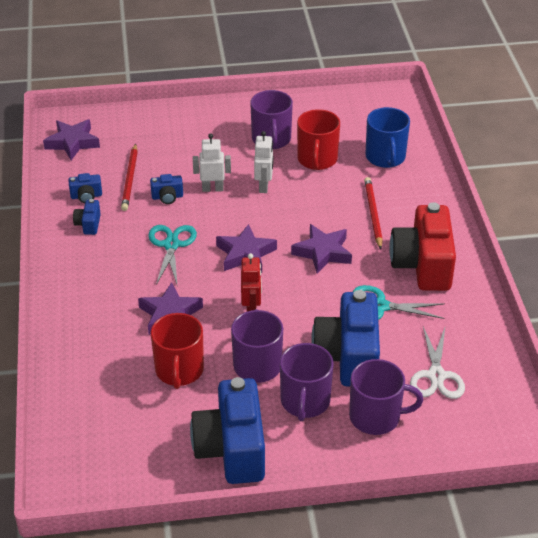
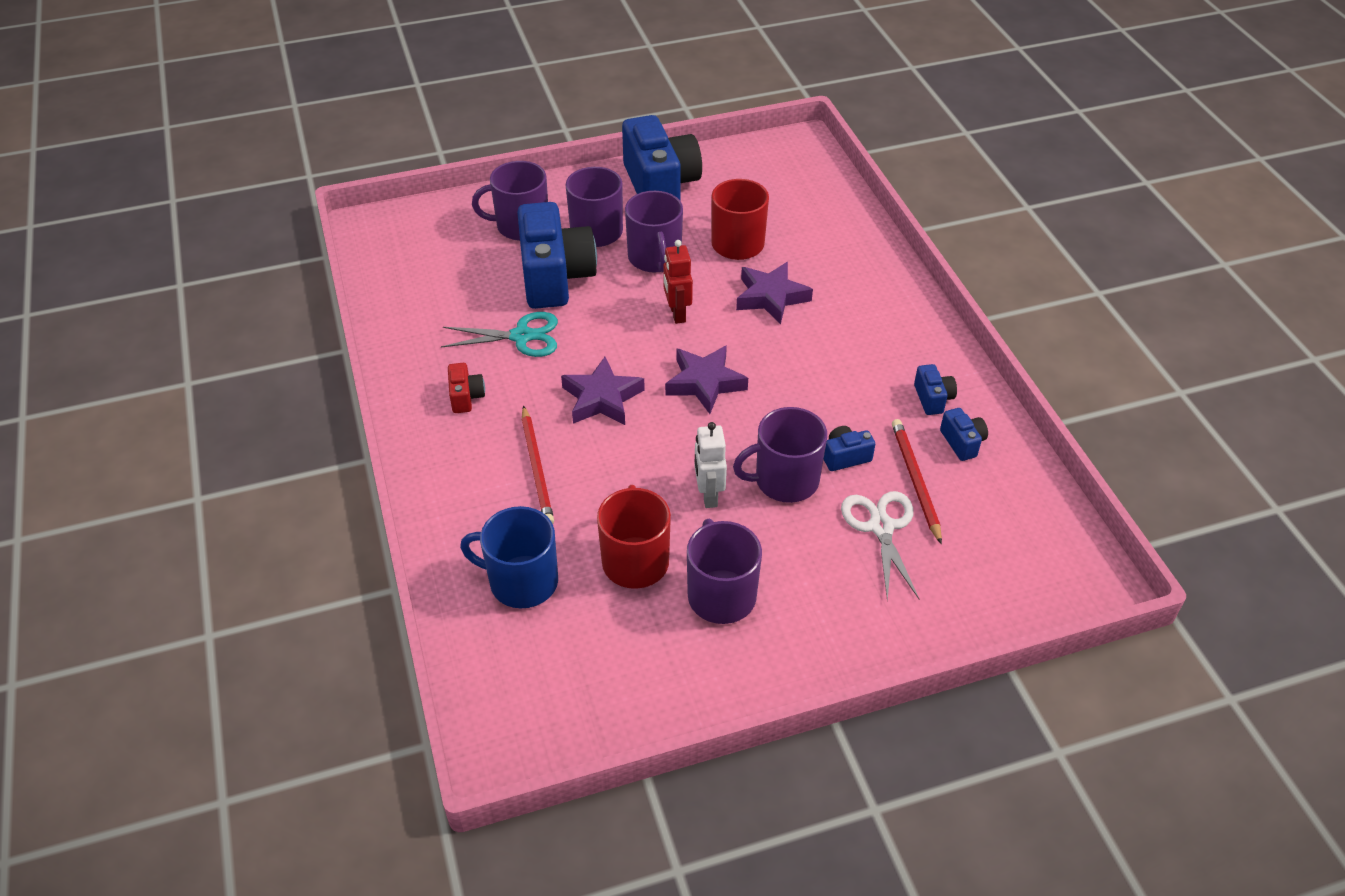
camera: 170 degrees right, 5 degrees up
(72, 143) = (1045, 539): purple star -> none
(86, 196) = (962, 442): blue camera -> blue camera turned 90 degrees clockwise
(171, 245) = (807, 383): turquoise scissors -> none
(212, 188) = (784, 480): white robot -> purple mug
(385, 157) = (521, 581): blue mug -> blue mug turned 60 degrees counterclockwise
(422, 265) = (466, 397): red camera -> red camera, size x0.43
(436, 376) = (456, 270): white scissors -> white scissors (881, 527)

